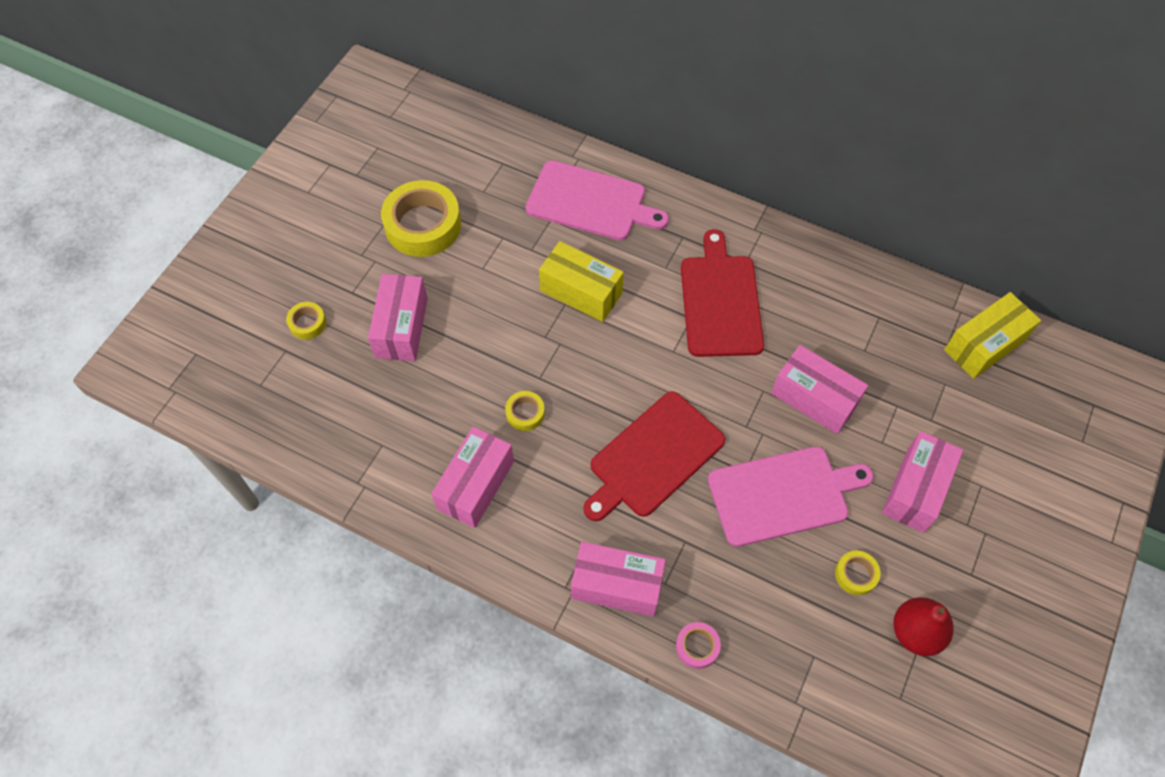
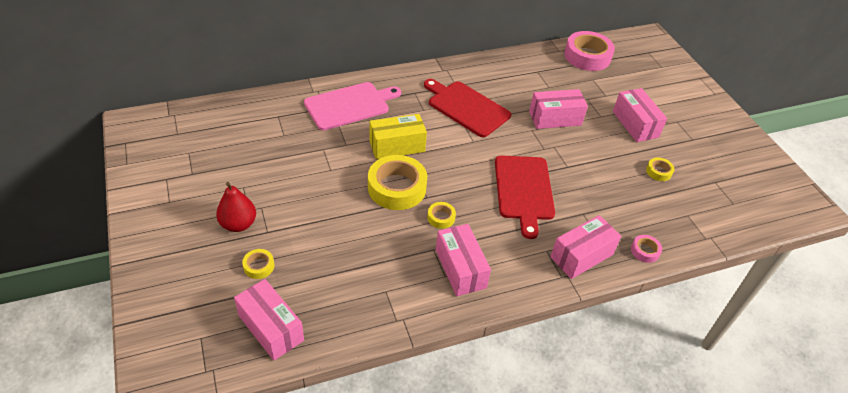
camera: 50 degrees left, 15 degrees down
(402, 327) = (321, 227): pink box -> pink box (271, 328)
(423, 225) = (268, 172): yellow tape -> yellow tape (397, 188)
(783, 494) = (593, 164): pink cutting board -> none
(915, 632) = (705, 175): red pear -> red pear (238, 224)
(984, 345) = (587, 56): yellow box -> pink tape

